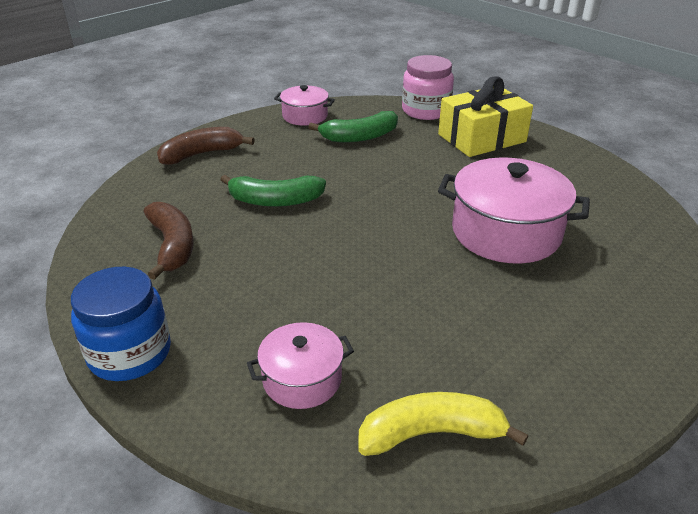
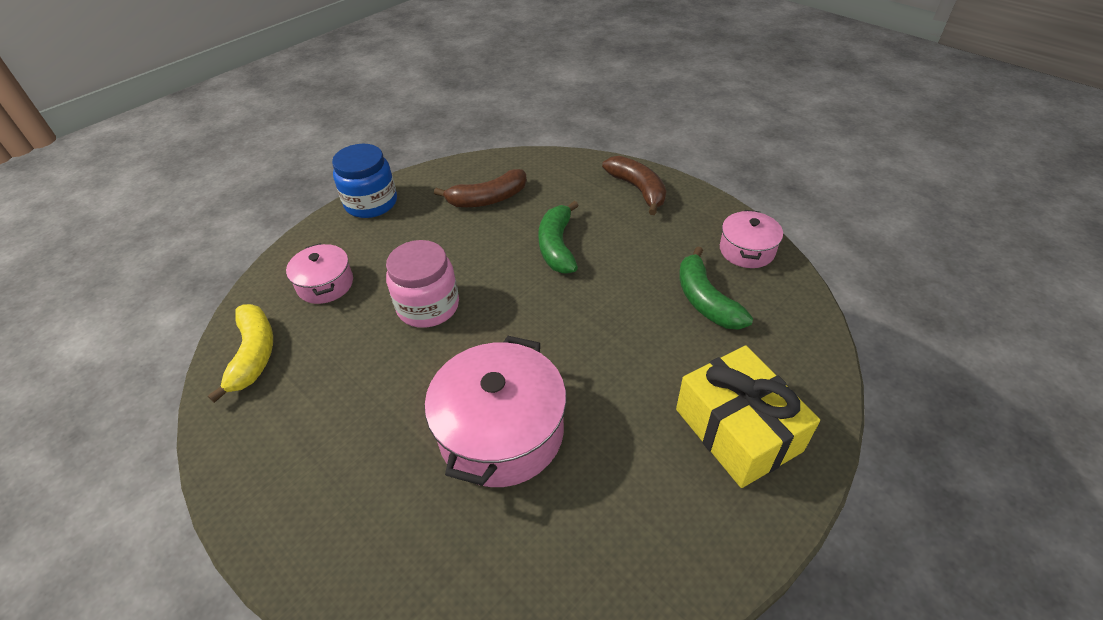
camera: 90 degrees right, 10 degrees up
(426, 110) = (808, 367): pink jar -> pink jar (428, 306)

